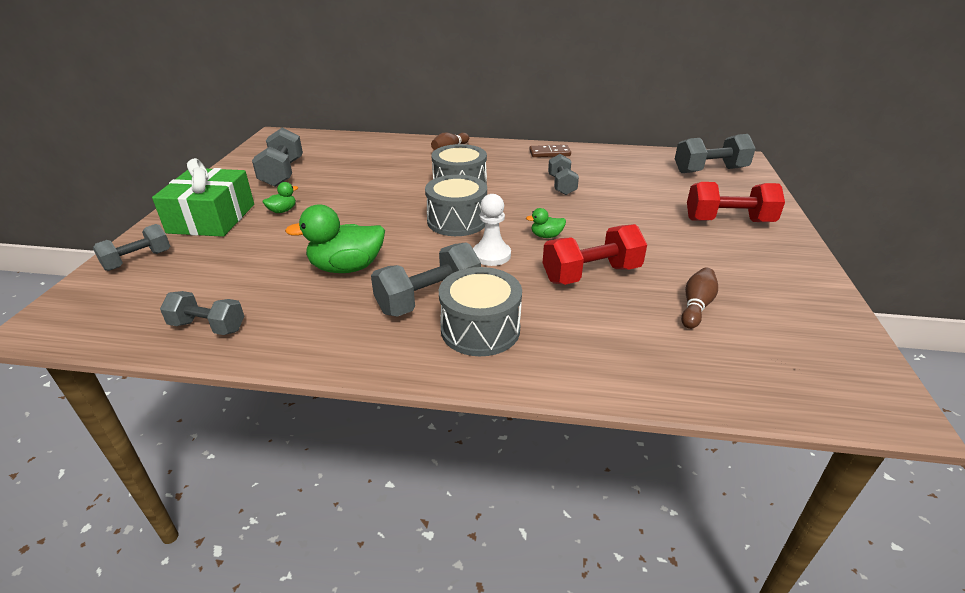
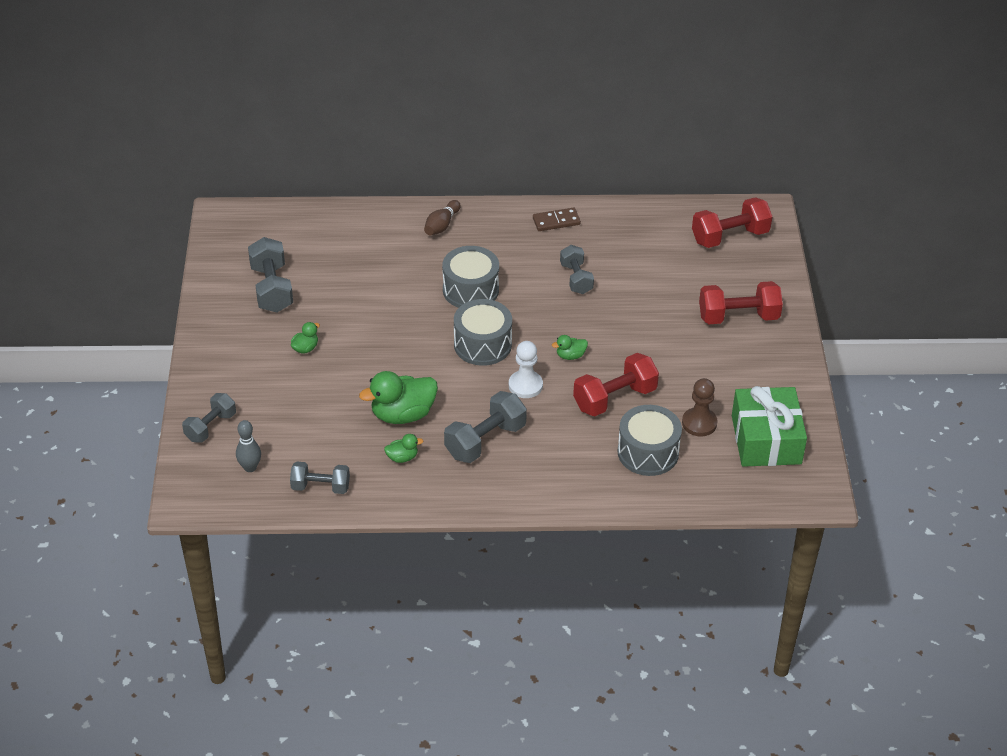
camera: 10 degrees left, 10 degrees up
(145, 299) = (250, 467): none -> grey bowling pin
(212, 218) = (241, 366): green gift -> green gift (766, 439)
(323, 306) = (402, 457): none -> green duck
(480, 329) = (534, 464): grey drum -> grey drum (648, 452)
(696, 306) = (699, 423): brown bowling pin -> brown pawn
(710, 170) = (730, 236): grey dumbbell -> red dumbbell

